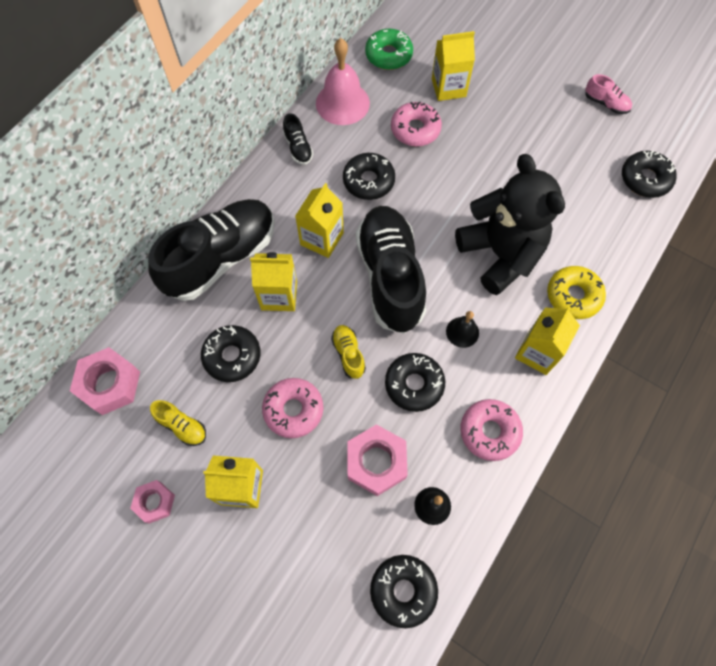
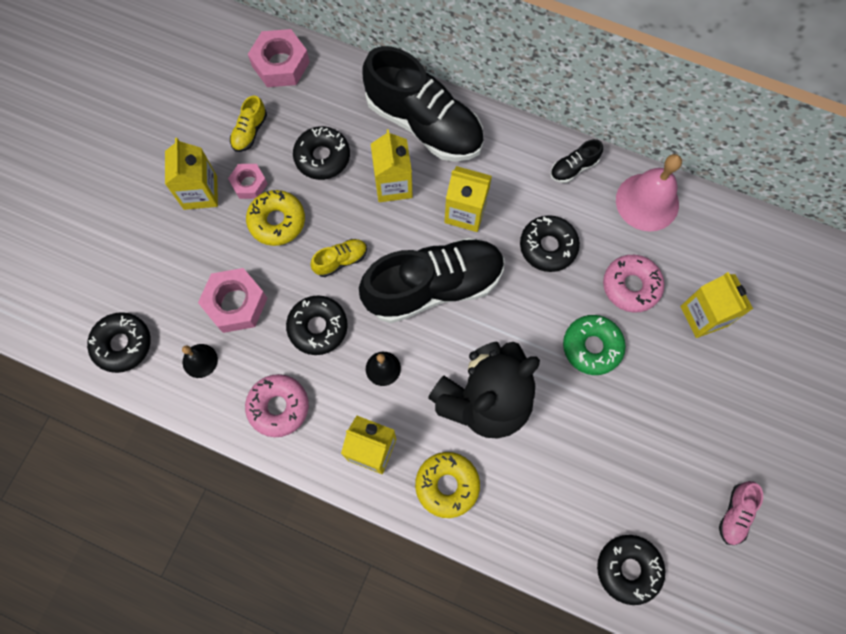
camera: 80 degrees right, 5 degrees up
(155, 502) = (180, 127): pink nut -> pink nut (249, 184)
(293, 410) = (277, 221): pink donut -> yellow donut
(388, 55) = (733, 240): green donut -> green donut (592, 347)

